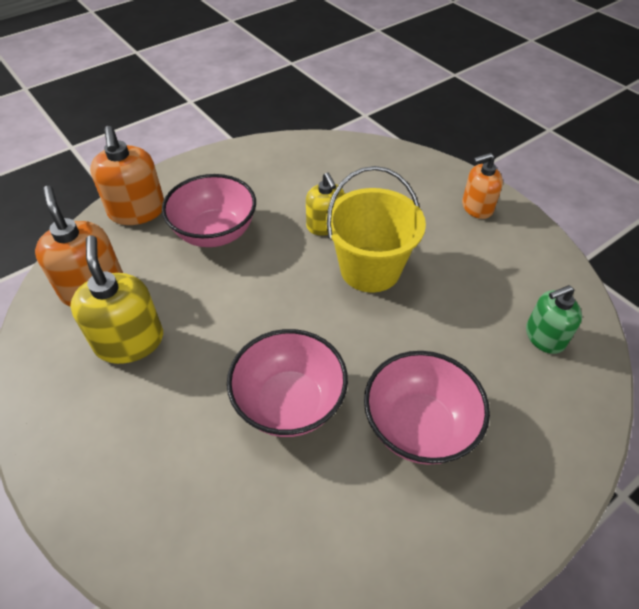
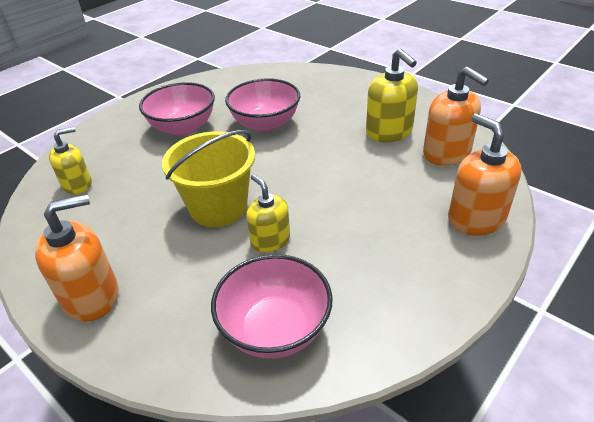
camera: 170 degrees right, 10 degrees down
(215, 233) = (380, 212): pink bowl -> pink bowl (275, 329)
(477, 207) = (92, 296): orange soap dispenser -> orange soap dispenser, size x1.51
(544, 337) = (77, 184): green soap dispenser -> yellow soap dispenser

